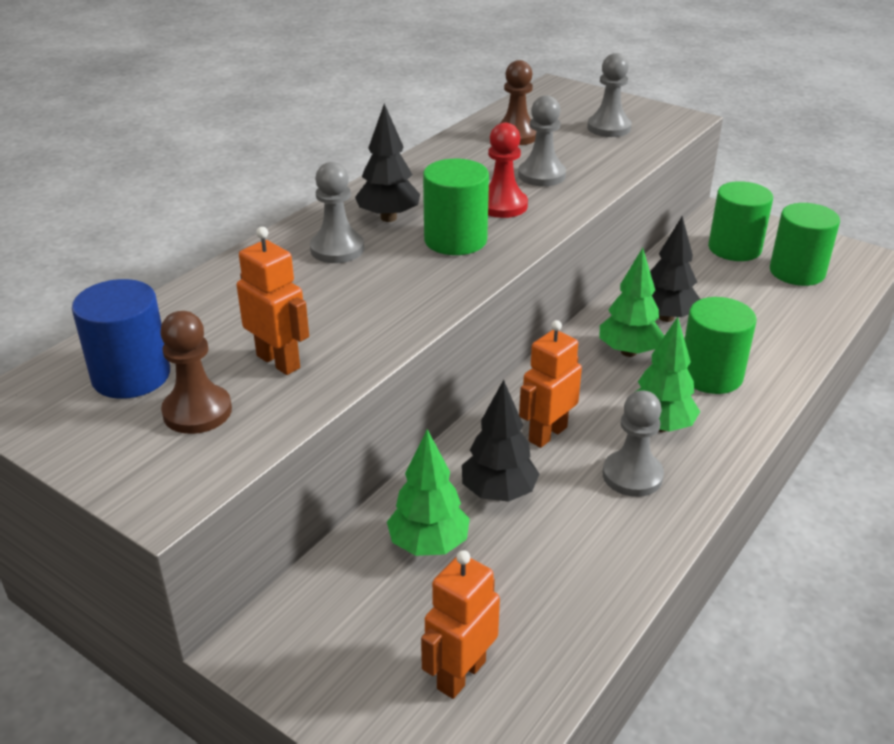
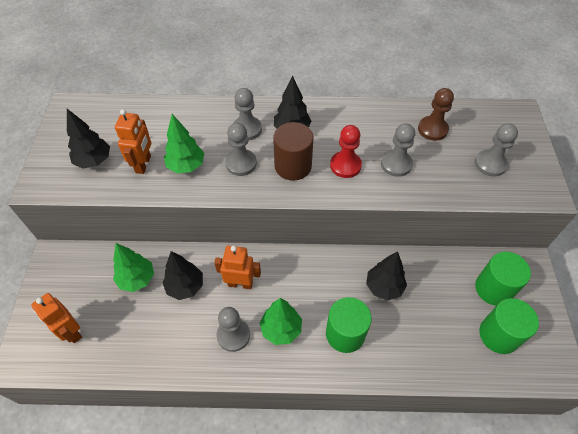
camera: 55 degrees right, 20 degrees up
(131, 376) = (104, 127): blue cylinder -> none
(197, 412) = (94, 161): brown pawn -> black tree
(397, 276) = (241, 163): none -> grey pawn
(455, 240) = (293, 166): green cylinder -> brown cylinder
(461, 674) = (71, 331): orange robot -> orange robot turned 135 degrees counterclockwise
(628, 352) = (335, 285): green tree -> green tree (186, 166)

